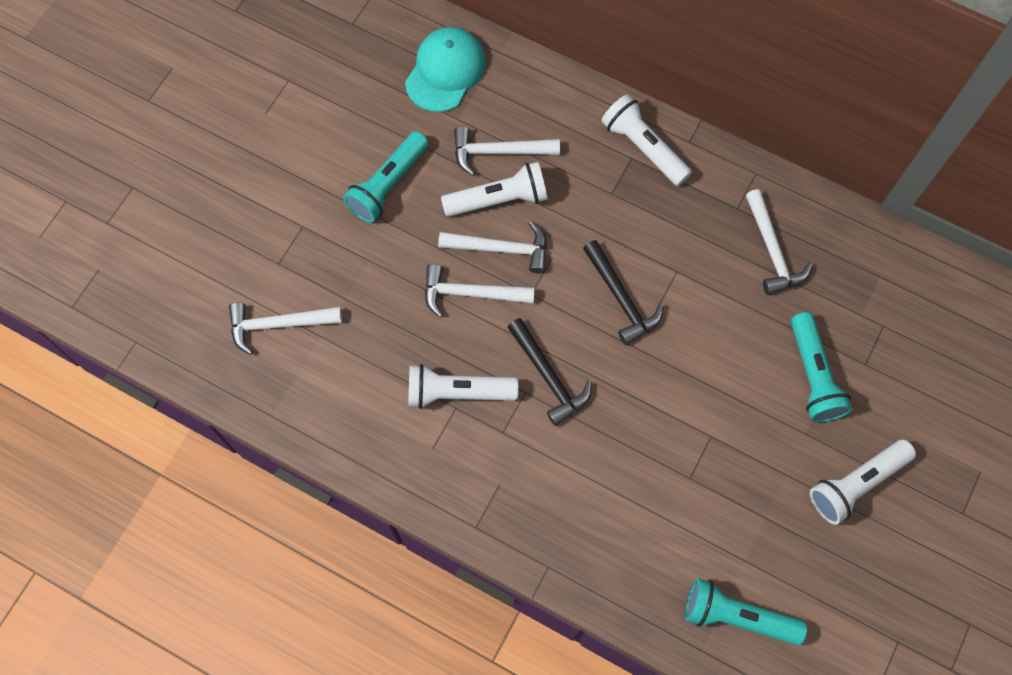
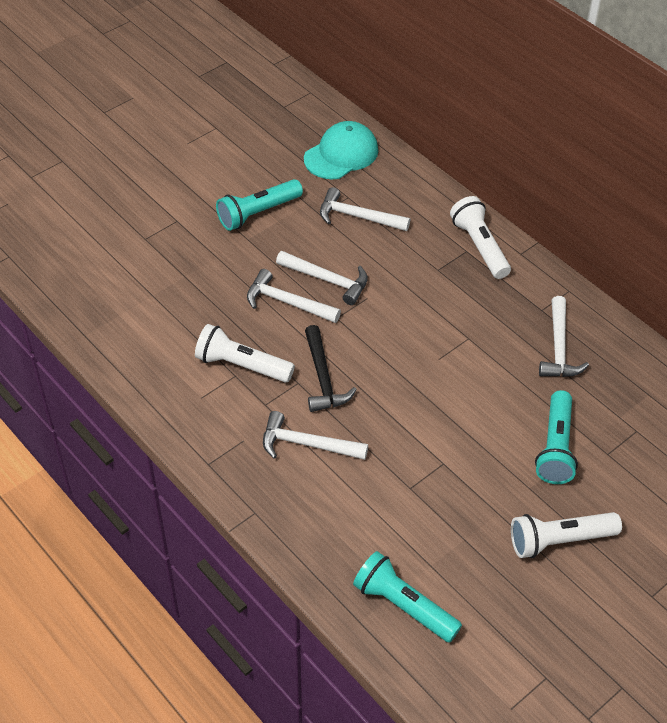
camera: 20 degrees right, 20 degrees down
(279, 325) = (123, 278): white hammer -> white hammer (307, 444)
(499, 199) = (342, 247): white flashlight -> none
(621, 298) = (411, 342): black hammer -> none

